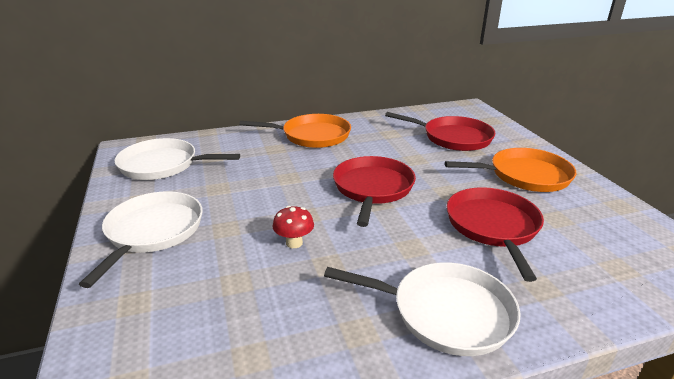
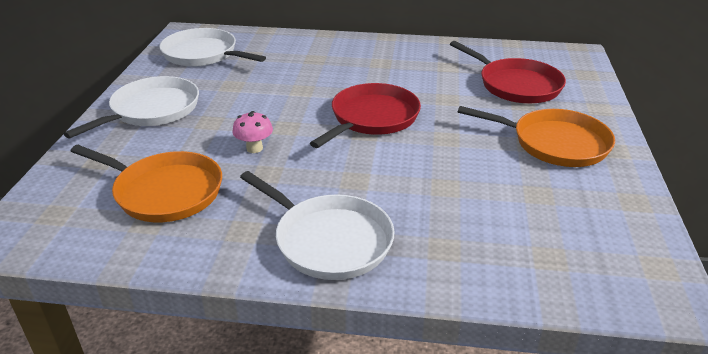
camera: 25 degrees right, 5 degrees up
(294, 243) = (254, 148): red mushroom -> pink mushroom
(312, 136) = (363, 53): orange pan -> orange pan (165, 192)
(493, 226) = (457, 183): red pan -> none

